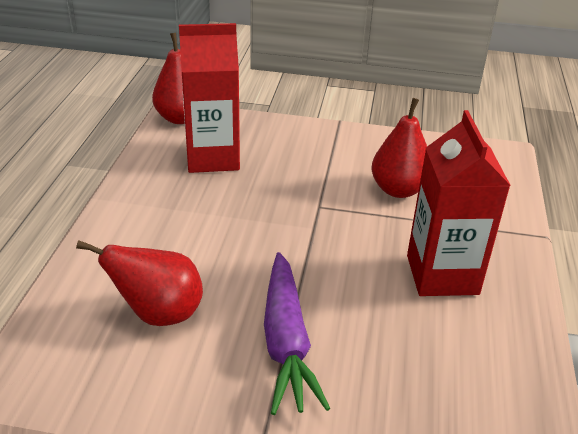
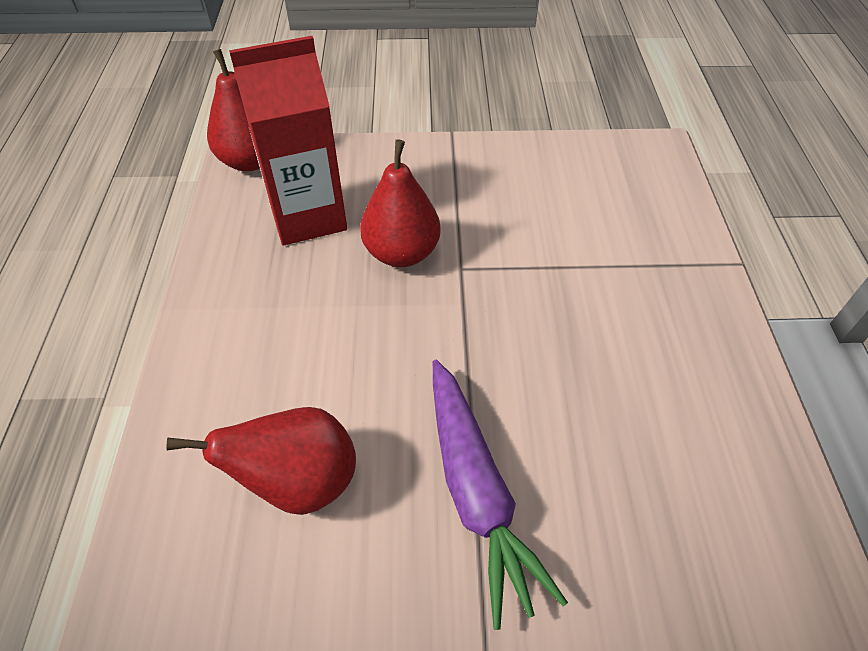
camera: 10 degrees left, 15 degrees up
(398, 190) = (551, 225): red pear -> red pear (401, 253)
(442, 274) = (638, 345): red carton -> none

